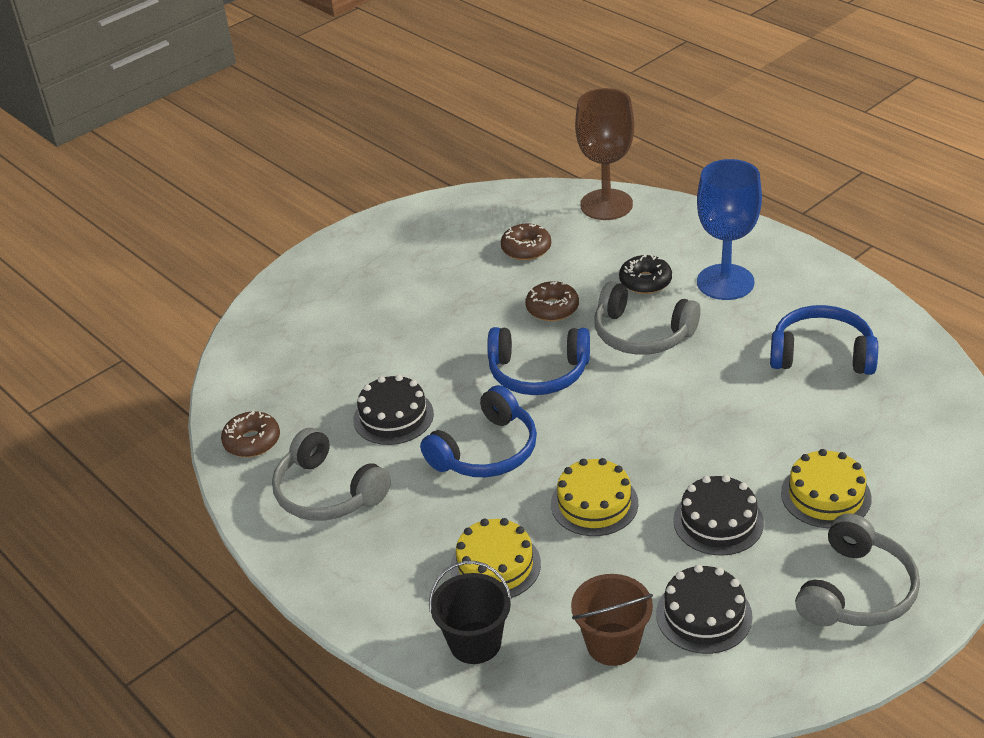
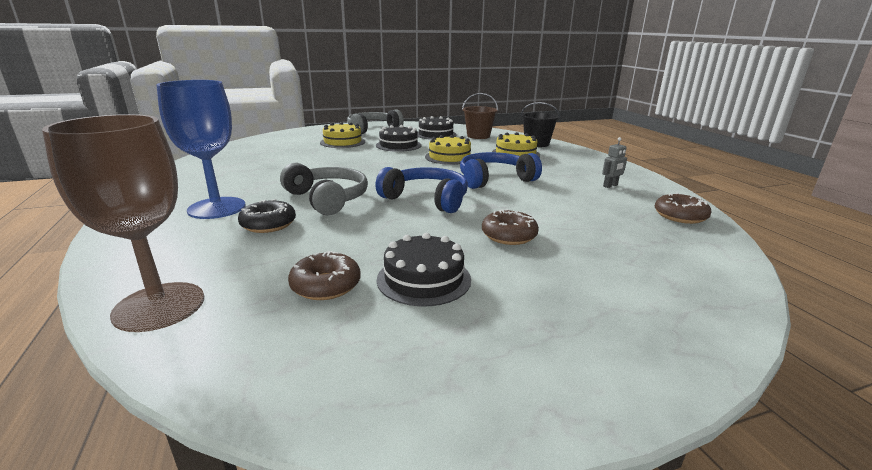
camera: 160 degrees left, 15 degrees down
(327, 492) = (610, 186): grey headphones -> grey robot
(393, 416) = (554, 204): black cake -> black cake (424, 279)
(552, 308) = (370, 228): brown donut -> brown donut (509, 235)
(822, 354) = (247, 169): blue headphones -> none

